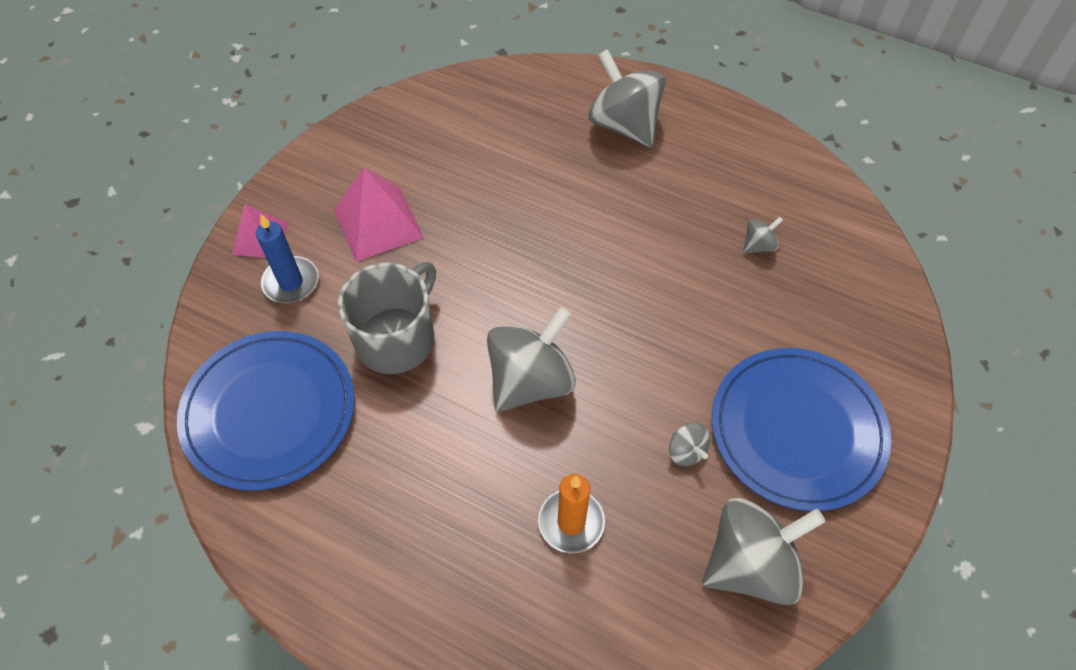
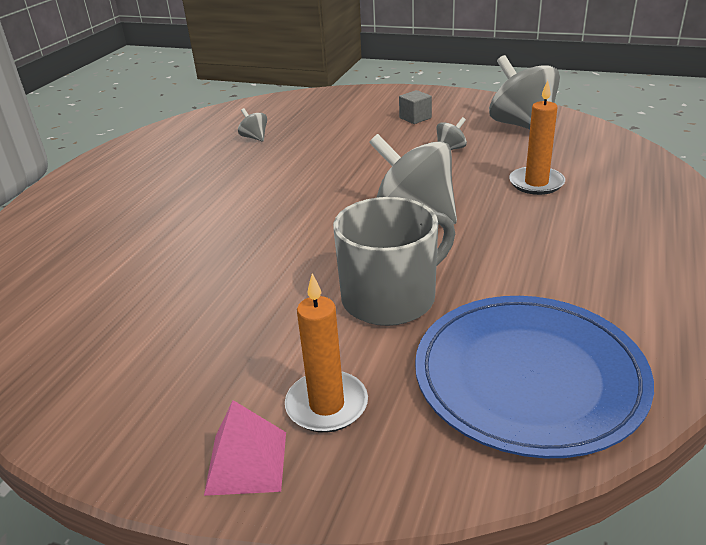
camera: 95 degrees left, 25 degrees down
(291, 282) = (327, 405): blue candle -> orange candle
(378, 223) = (222, 343): pink pyramid -> none
(397, 338) = (391, 297): grey mug -> grey mug turned 120 degrees clockwise
(624, 124) = (100, 201): grey spinning top -> none
(797, 430) = (415, 118): blue plate -> grey cube

